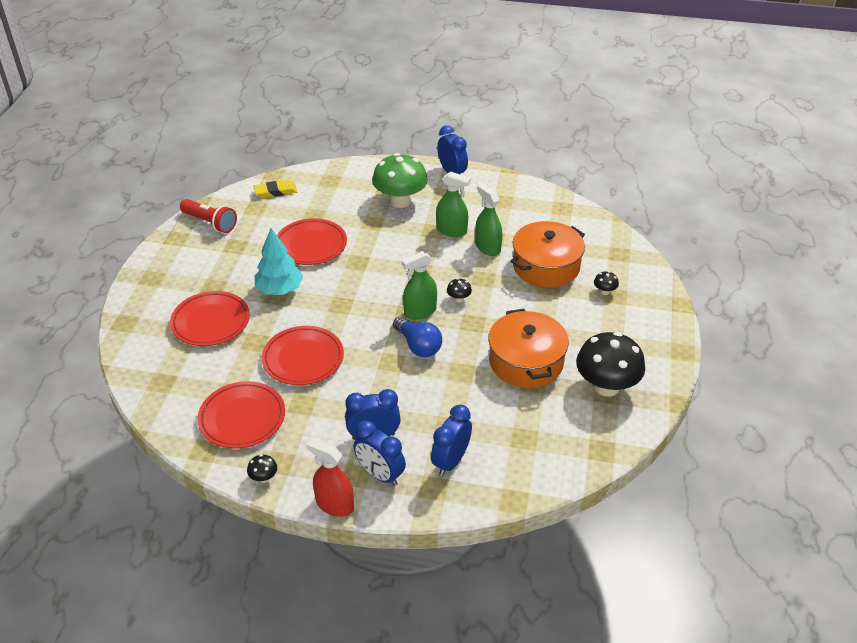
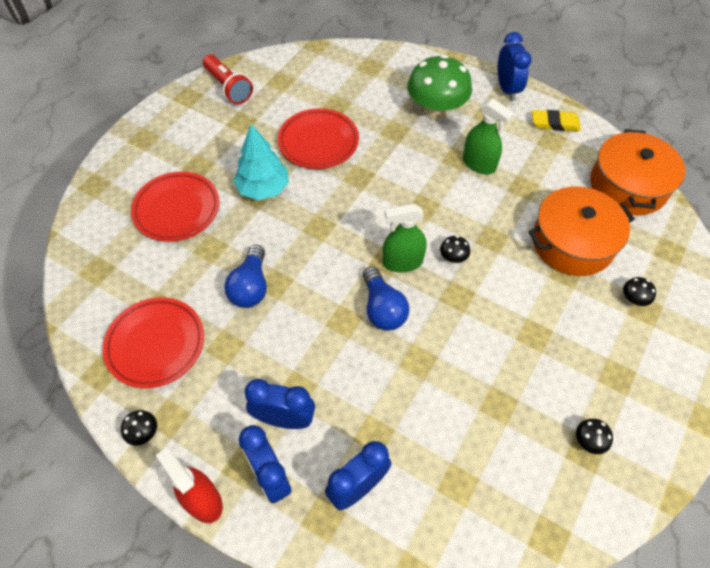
camera: 20 degrees right, 15 degrees up
(276, 192) = (309, 66): yellow eraser -> yellow eraser (555, 123)
(303, 359) = (251, 286): red plate -> blue light bulb
(487, 247) = (512, 198): green spray bottle -> none
(526, 361) = (500, 371): orange pot -> orange pot (628, 186)
(606, 386) = (588, 441): black mushroom -> black mushroom, size x0.41

